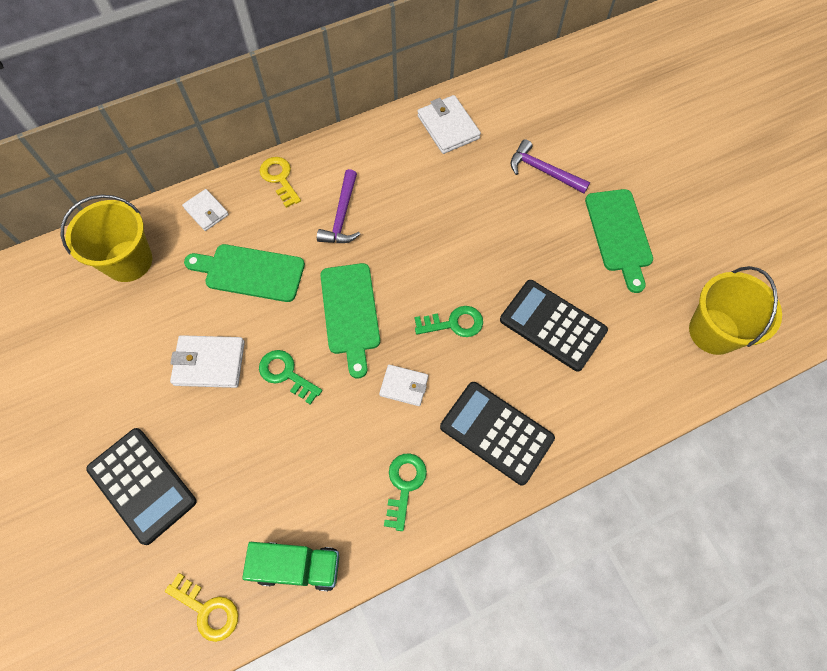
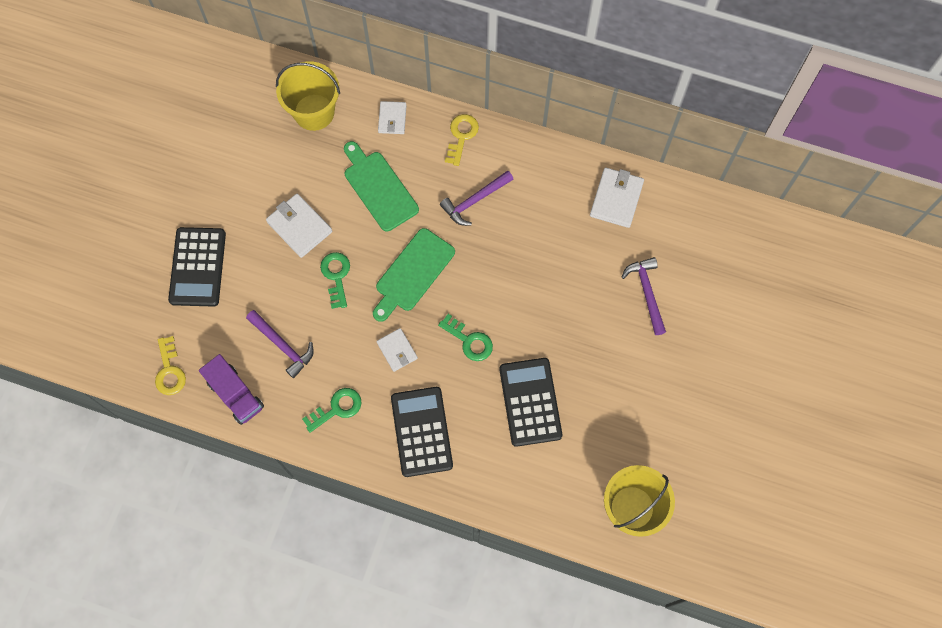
camera: 45 degrees right, 5 degrees up
(297, 566) = (235, 394): green truck -> purple truck
(298, 478) = (283, 345): none -> purple hammer
(619, 234) = (646, 386): green cutting board -> none

